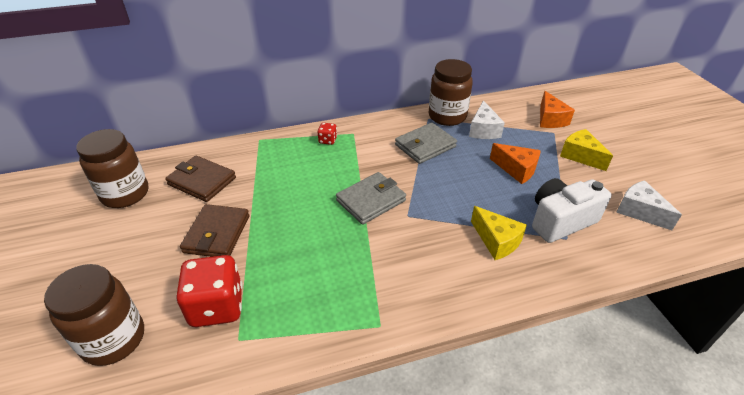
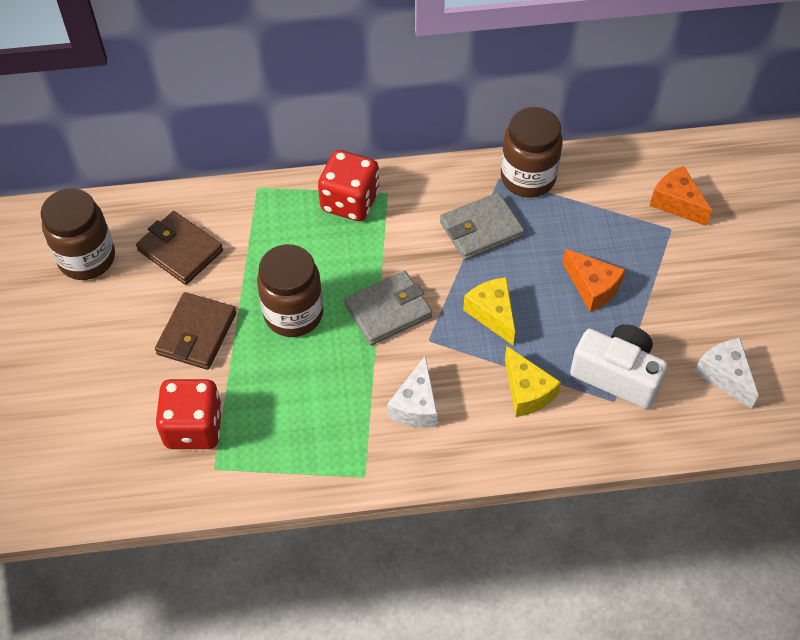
camera: 10 degrees right, 15 degrees up
(113, 339) = (88, 449): brown jar -> brown jar (293, 314)
(327, 140) = (350, 202): red dice -> red dice, size x2.18
(483, 130) = (571, 211): white cheese -> white cheese (416, 405)
(550, 119) = (676, 203): orange cheese -> orange cheese turned 135 degrees clockwise
(560, 221) = (617, 375): white camera -> white camera turned 45 degrees clockwise
(580, 156) = (690, 276): yellow cheese -> yellow cheese (492, 314)

